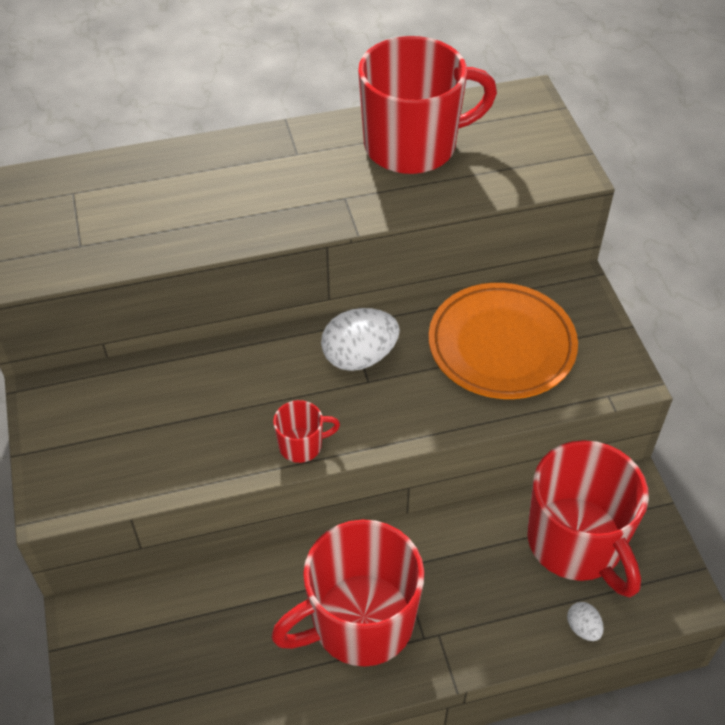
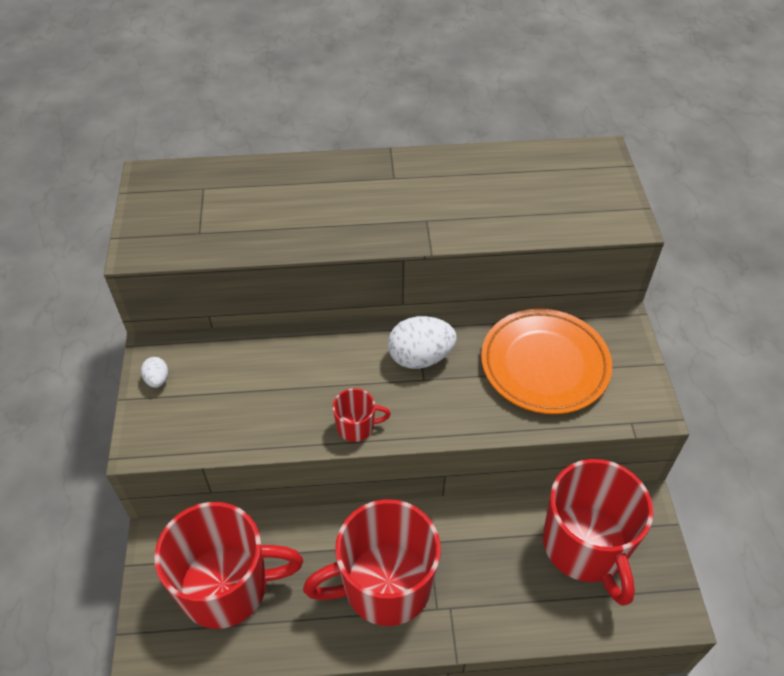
camera: 10 degrees right, 0 degrees up
(412, 146) = (493, 183): red mug -> red mug (226, 586)
(583, 628) = (578, 624): white egg -> white egg (157, 380)

